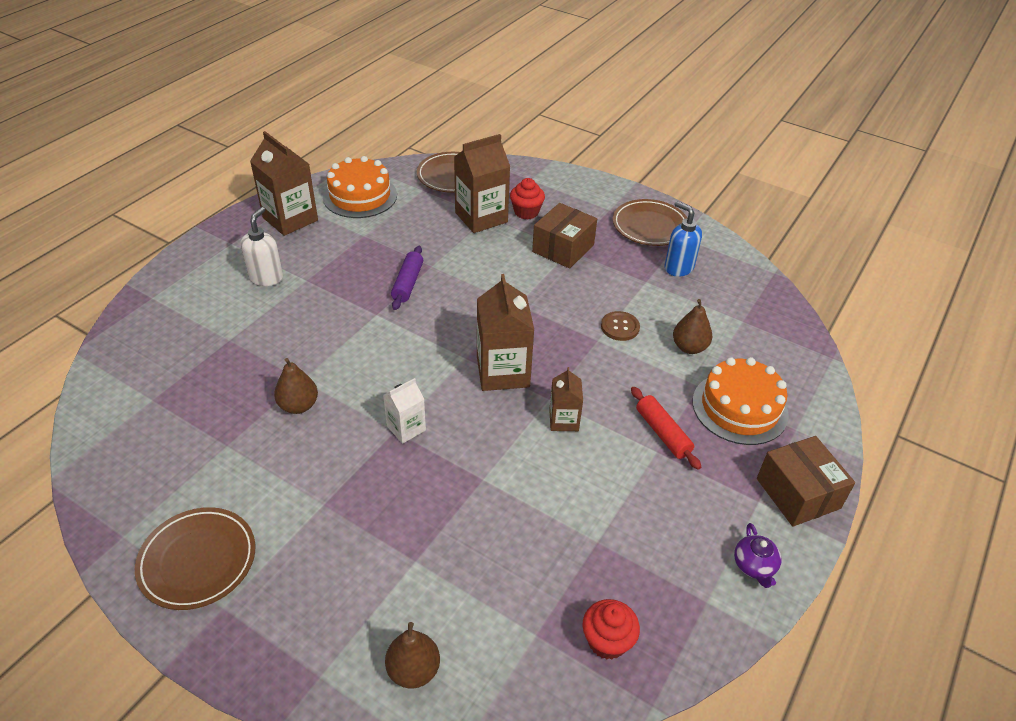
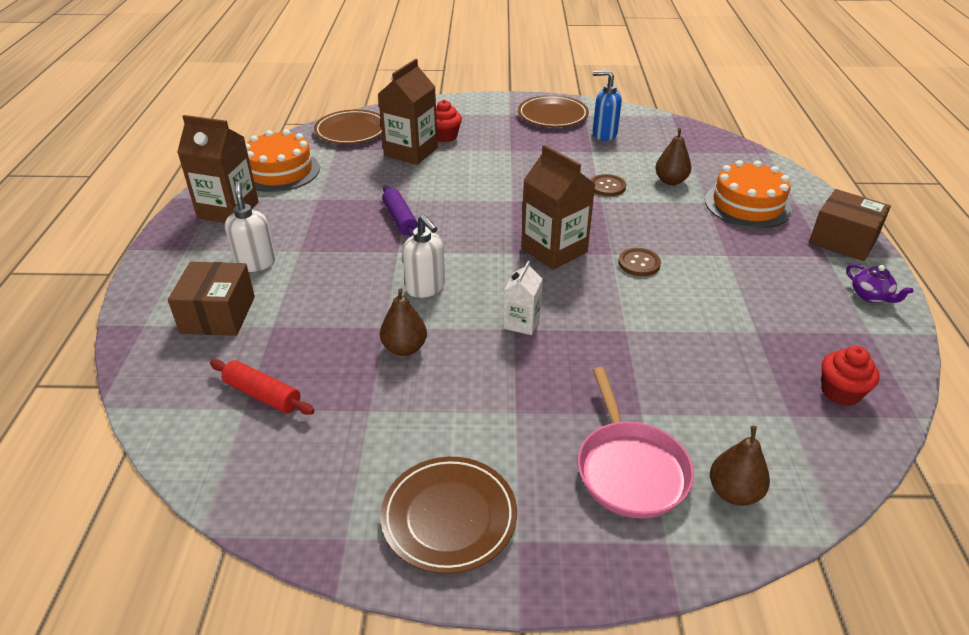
camera: 30 degrees left, 5 degrees down
(356, 601) = (630, 469): none -> pink pan
(365, 359) = (426, 288): none -> white soap dispenser
(563, 248) = (503, 151): brown box -> brown box (218, 314)
(563, 420) = (639, 263): brown carton -> brown button
(662, 433) = (717, 241): red rolling pin -> red rolling pin (263, 395)

